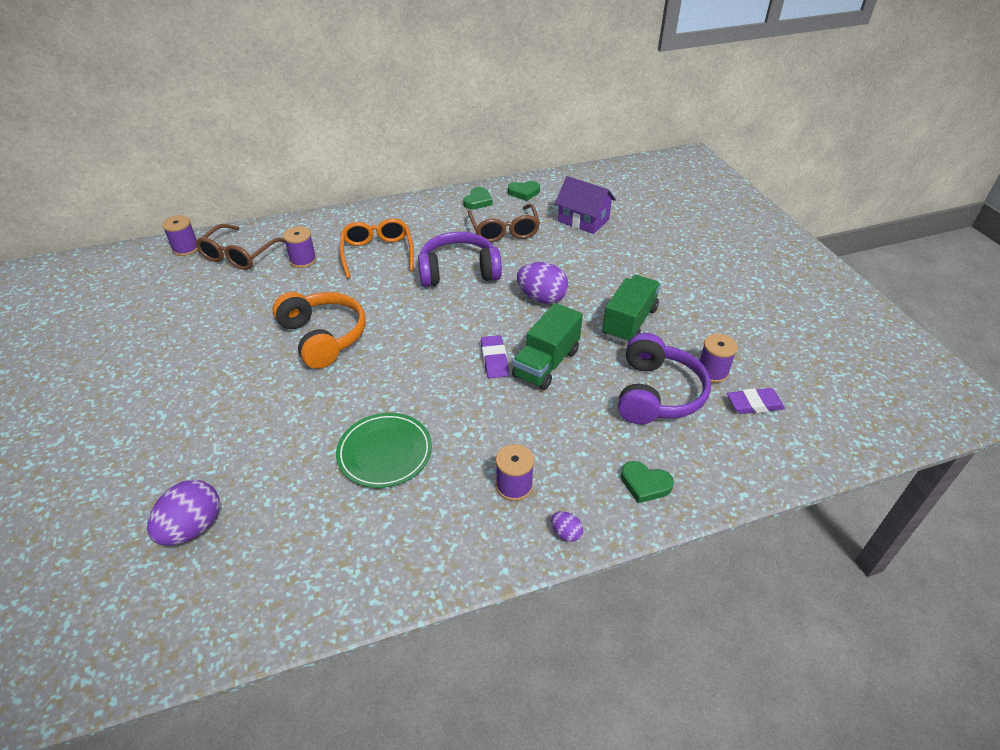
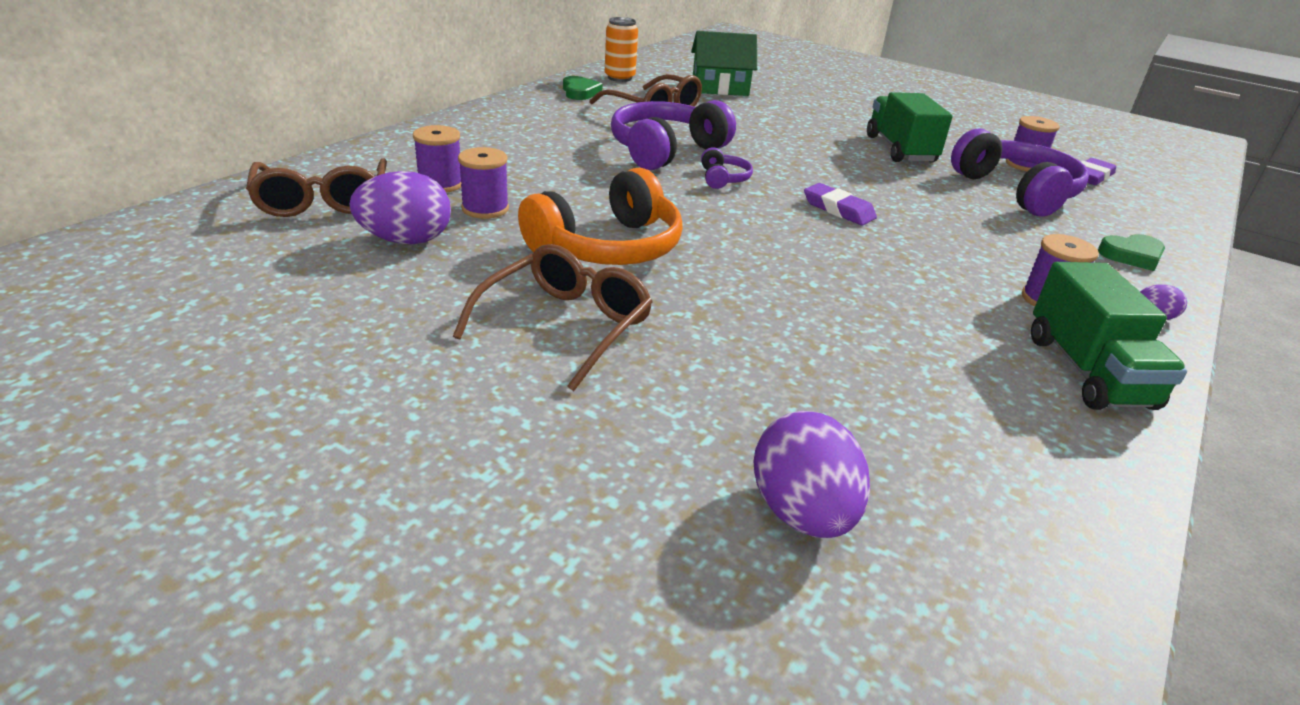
camera: 40 degrees left, 10 degrees down
(186, 248) = (206, 214): purple spool -> purple spool (485, 209)
(239, 379) = (565, 326): none -> brown glasses
(323, 337) = (608, 247): orange headphones -> orange headphones turned 120 degrees clockwise
(377, 253) = (536, 156): orange glasses -> none
(385, 452) = (882, 325): green plate -> none
(459, 307) = (723, 179): none -> purple headphones
(524, 192) = (619, 78): green heart -> orange can
(541, 298) = (791, 151): purple egg -> purple egg (406, 240)
(546, 363) = (890, 198): green truck -> green truck (1088, 371)
(583, 220) = (720, 88): purple house -> green house

